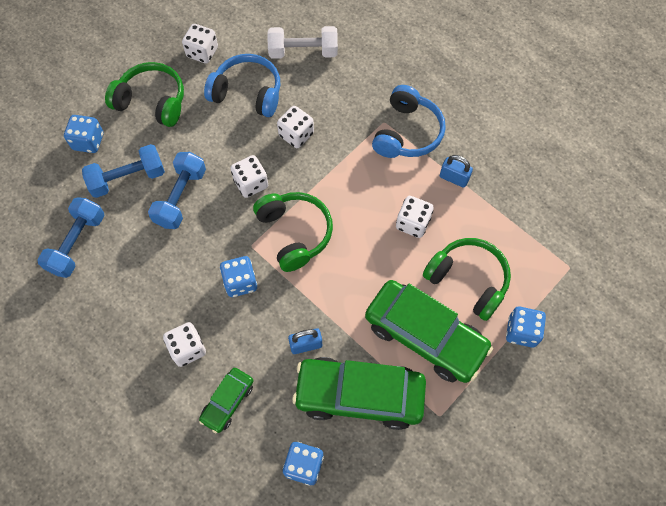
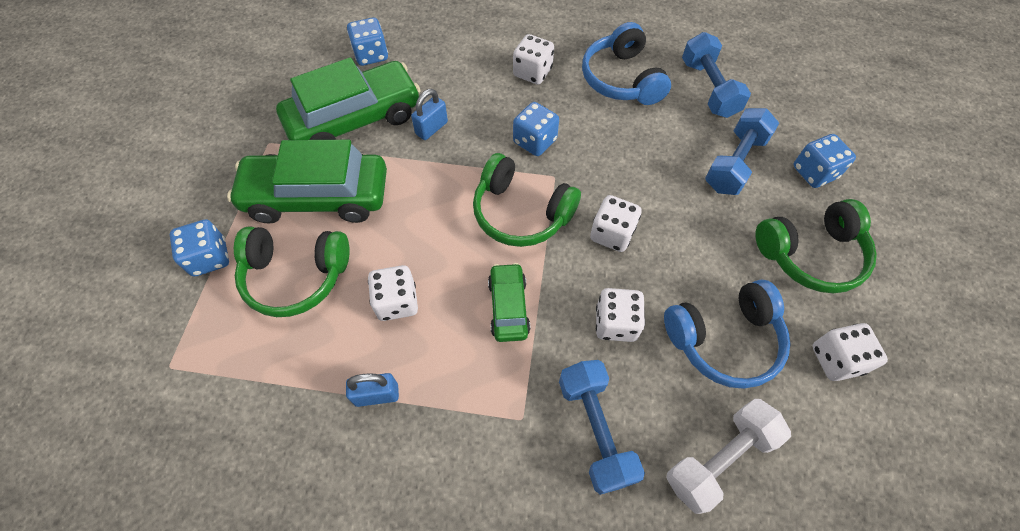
camera: 145 degrees right, 5 degrees down
(180, 197) = (666, 177): blue dumbbell -> blue dumbbell (595, 430)
(228, 402) = (466, 59): green car -> green car (508, 307)
(407, 133) = (479, 423): blue headphones -> blue headphones (622, 79)

